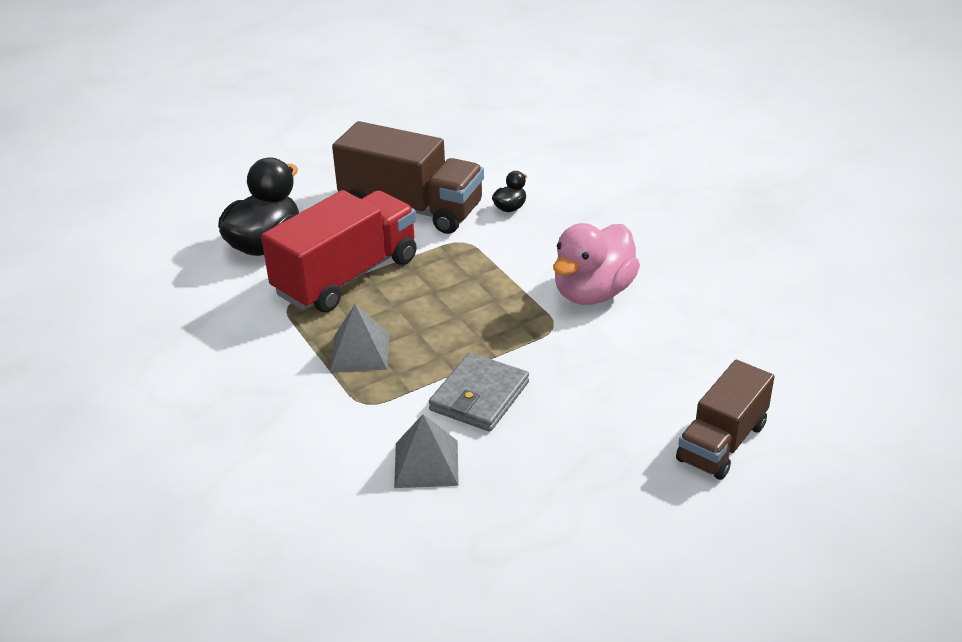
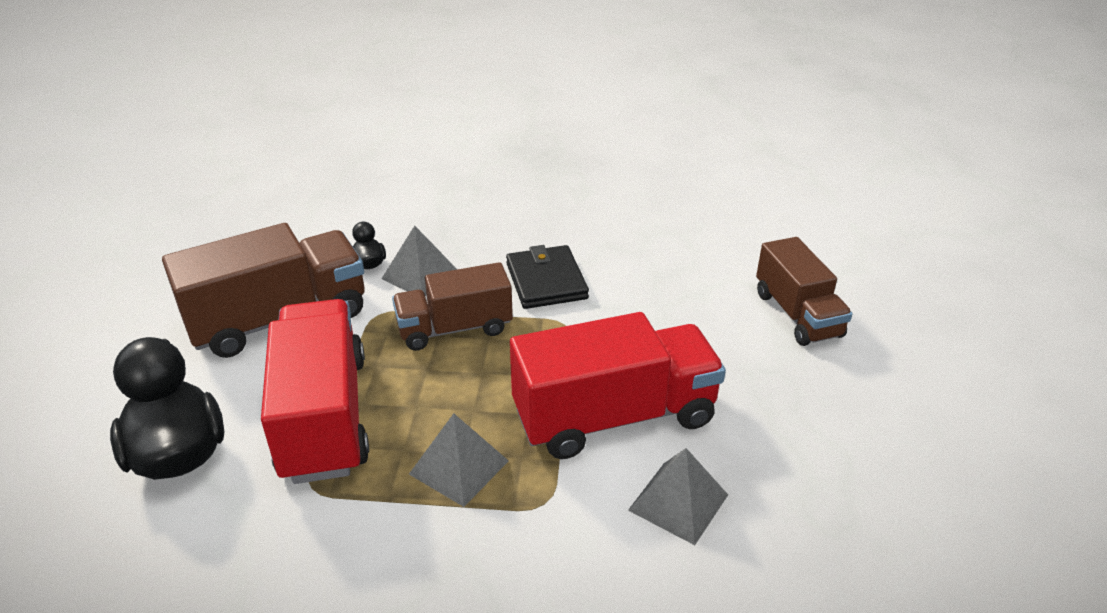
camera: 55 degrees left, 0 degrees up
(479, 396) = (614, 417): grey wallet -> red truck
(487, 280) = (454, 328): none -> brown truck
(526, 235) = (420, 275): none -> grey pyramid
(593, 293) = (546, 281): pink duck -> black wallet

